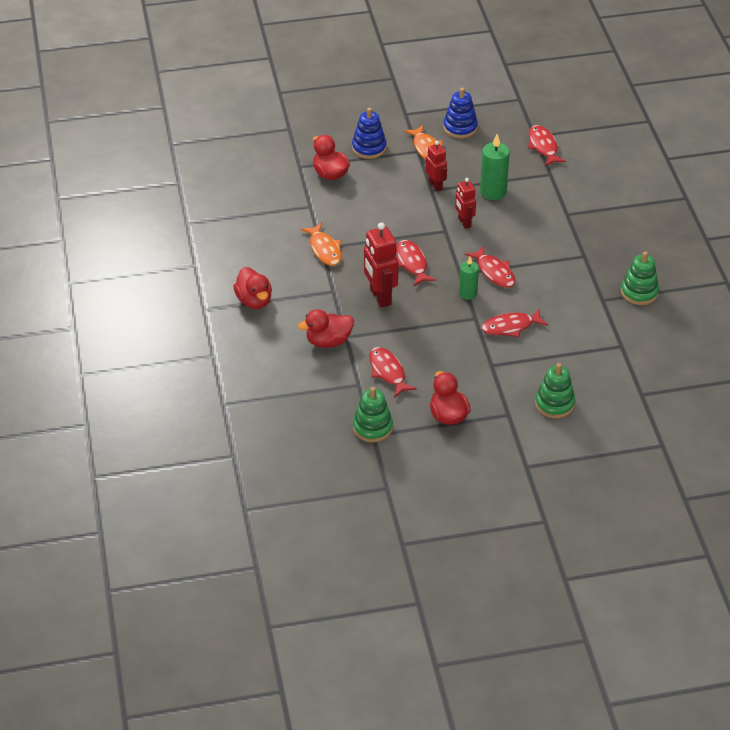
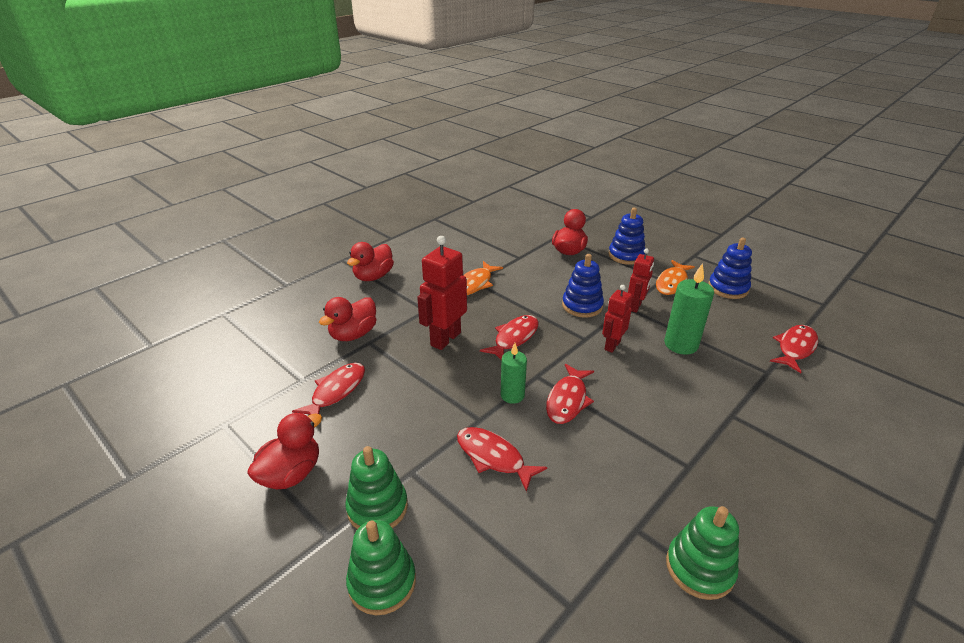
camera: 55 degrees right, 10 degrees down
(328, 341) = (353, 334): red duck -> red duck turned 90 degrees counterclockwise
(372, 427) = (236, 419): green stacking toy -> green stacking toy (377, 507)
(408, 210) = (582, 306): none -> blue stacking toy

